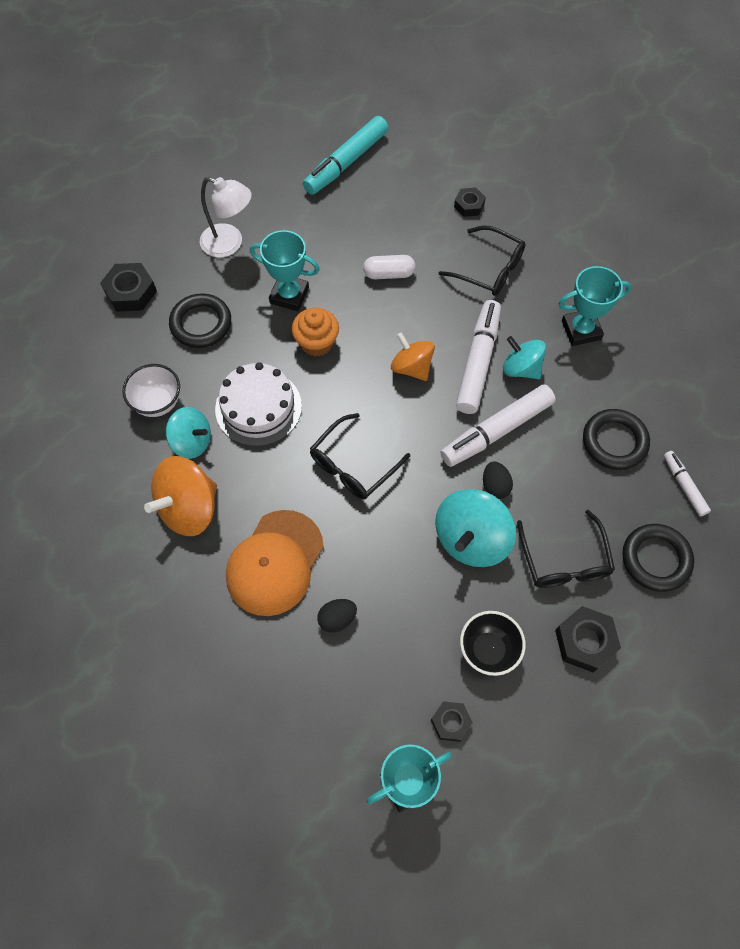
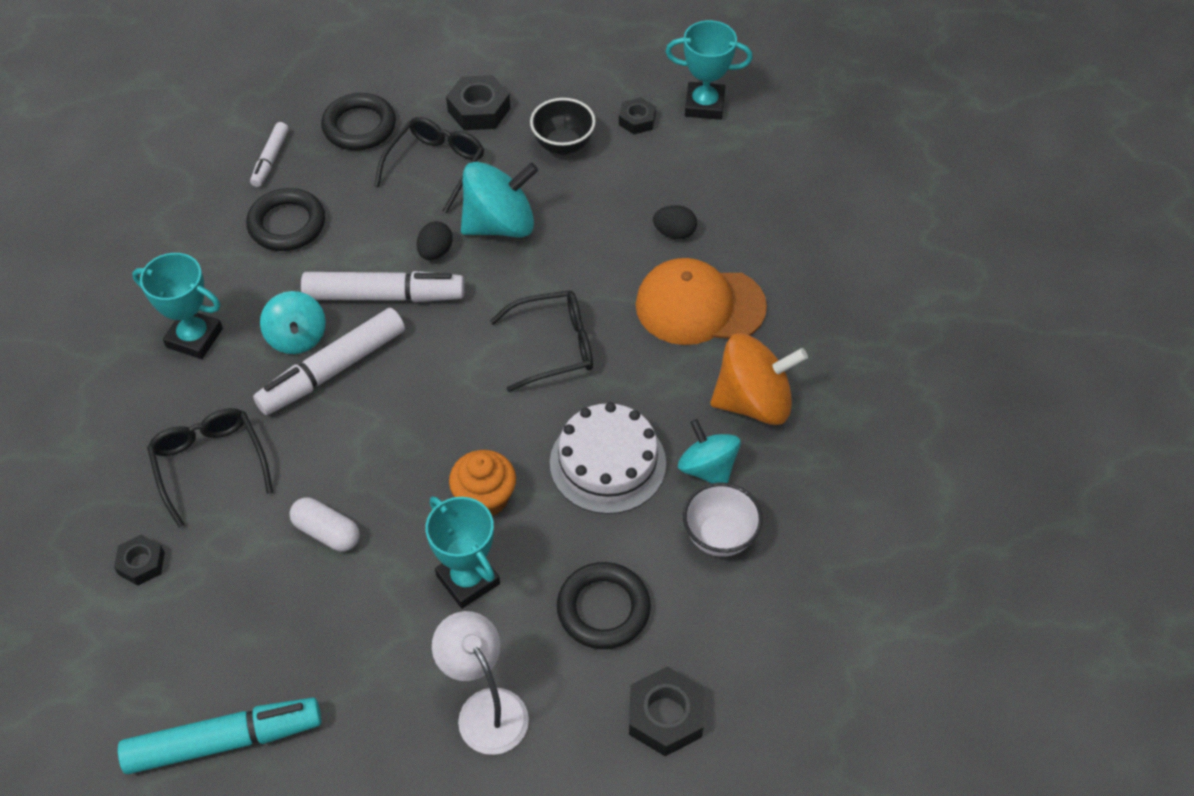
camera: 145 degrees left, 10 degrees down
(275, 563) = (699, 306): orange cap -> orange cap turned 150 degrees counterclockwise
(411, 367) = (406, 406): orange spinning top -> none

